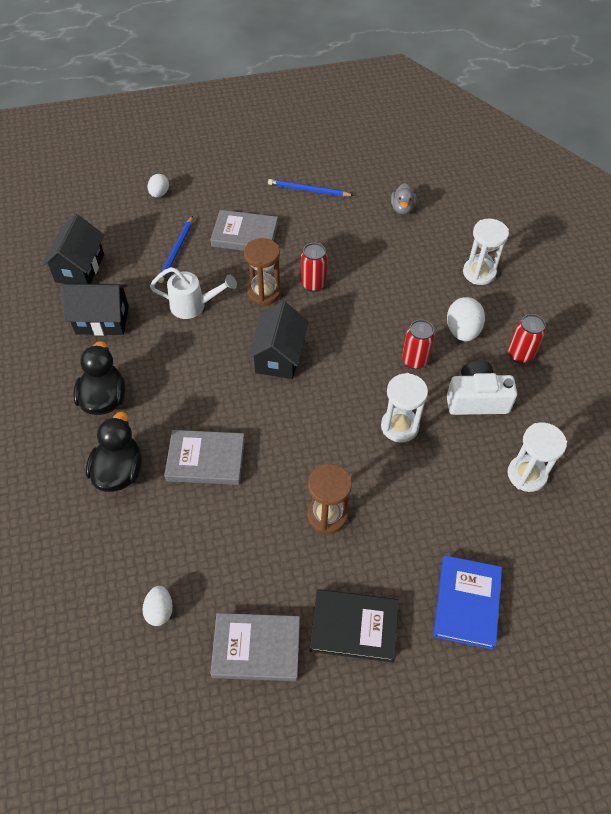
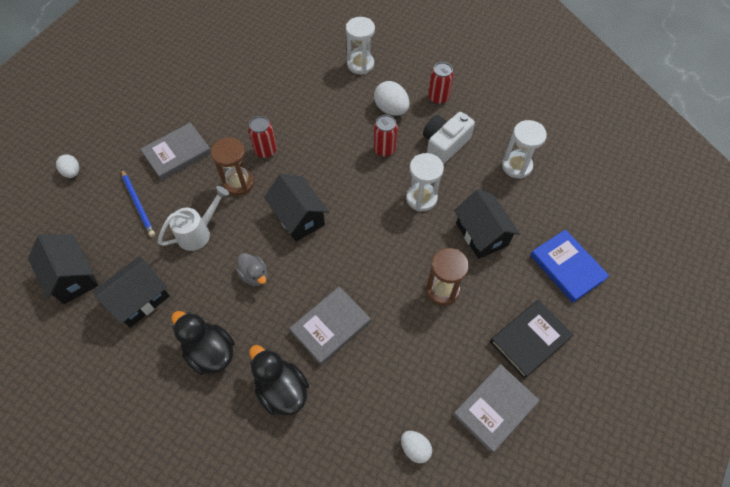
camera: 45 degrees left, 5 degrees up
(309, 190) = (188, 88): blue pencil -> none
(402, 208) = (267, 56): grey duck -> grey duck (254, 275)
(418, 502) = (481, 234): none -> black house

